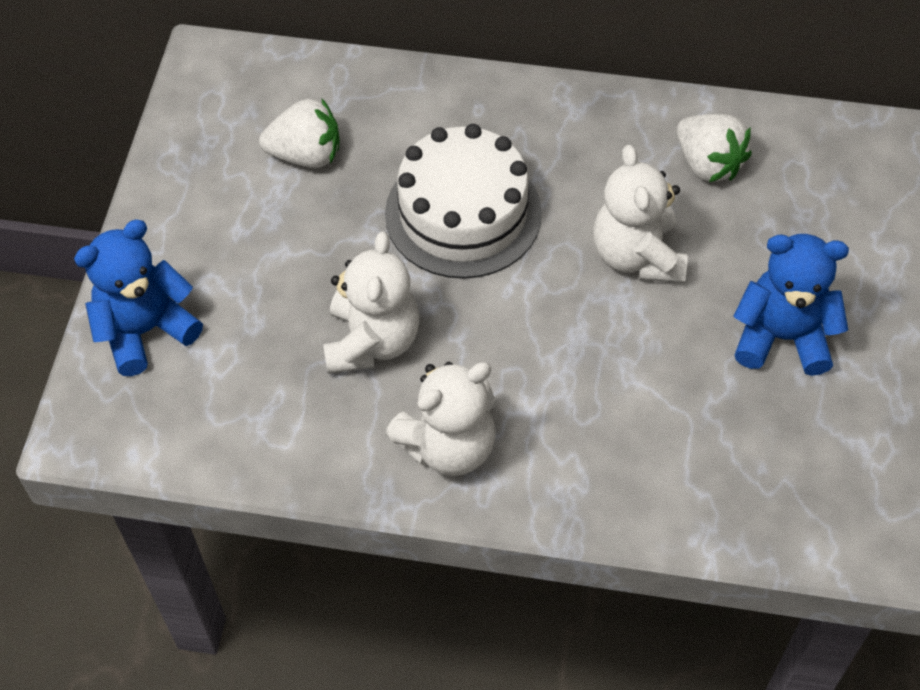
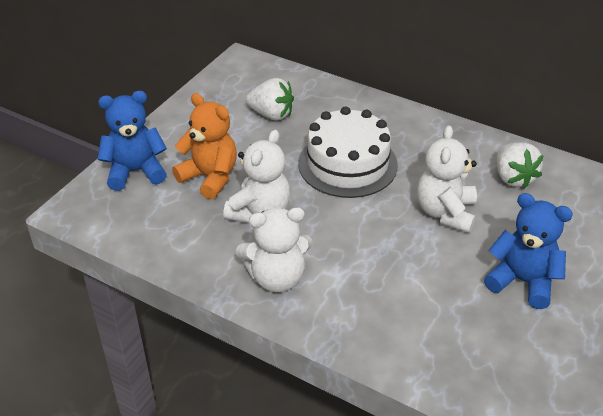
camera: 20 degrees right, 15 degrees down
(267, 304) = (210, 177): none -> orange teddy bear

